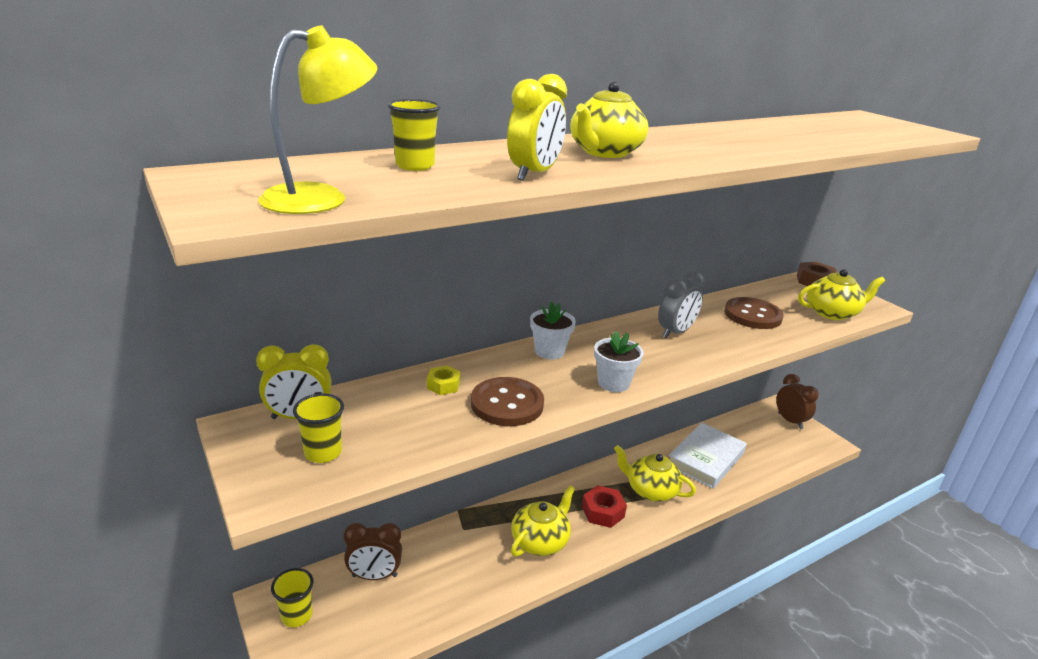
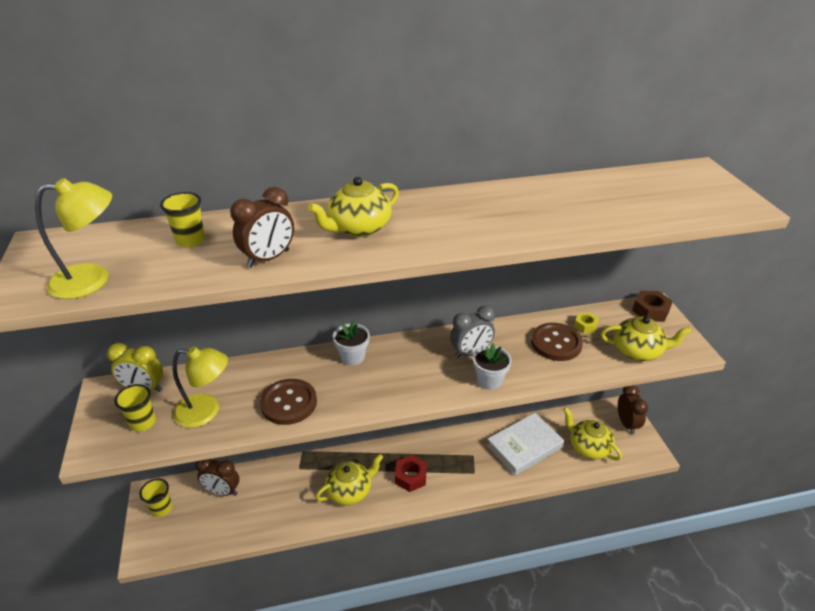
camera: 20 degrees right, 10 degrees up
(405, 428) = (206, 411): none -> yellow lamp
(443, 385) = (254, 377): yellow nut -> yellow nut (585, 326)
(534, 174) = (268, 259): yellow clock -> brown clock
(613, 383) = (382, 397): white flower pot -> white flower pot (489, 380)
(651, 490) = (460, 466): yellow teapot -> yellow teapot (588, 447)

